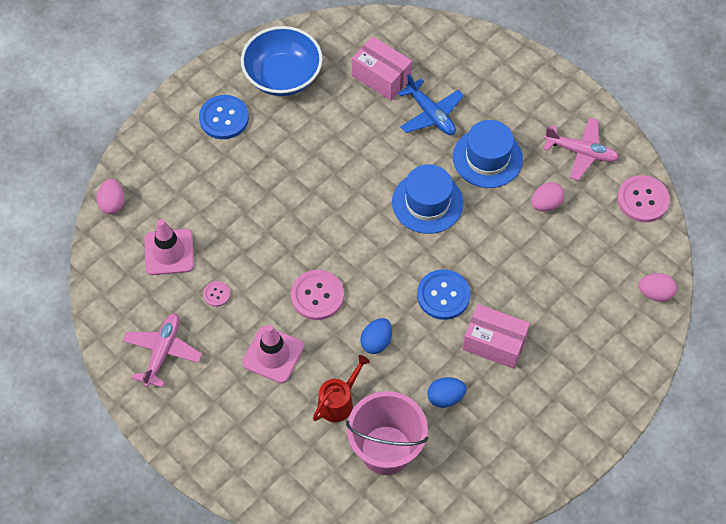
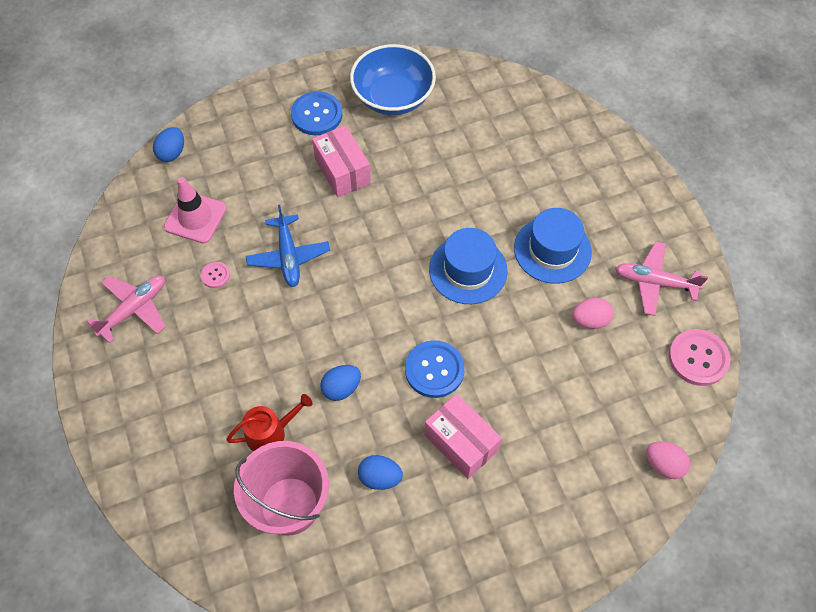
camera: 25 degrees right, 0 degrees up
(112, 203) = (172, 153): pink egg -> blue egg
(273, 354) = (234, 357): pink traffic cone -> none
(317, 296) = (309, 317): pink button -> none
(381, 77) = (487, 132): pink box -> pink box (342, 171)
(431, 114) = (517, 185): blue plane -> blue plane (288, 256)
(581, 152) = (654, 282): pink plane -> pink plane turned 150 degrees clockwise

